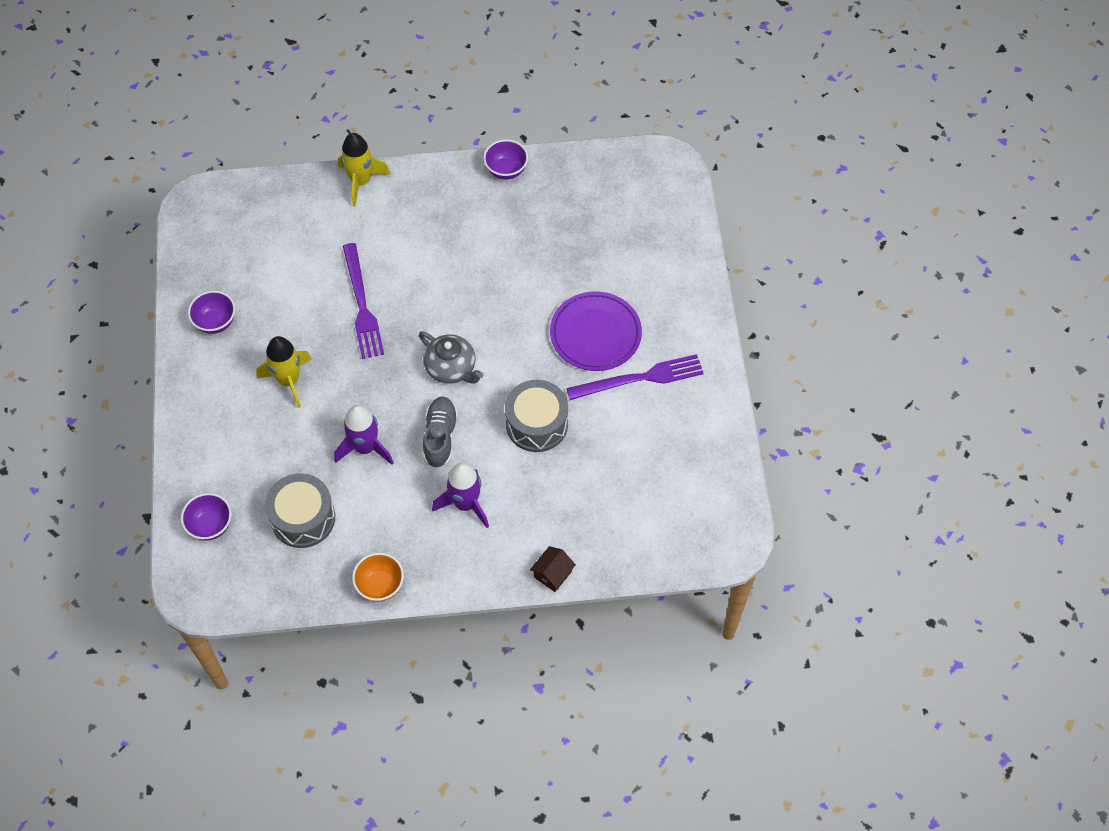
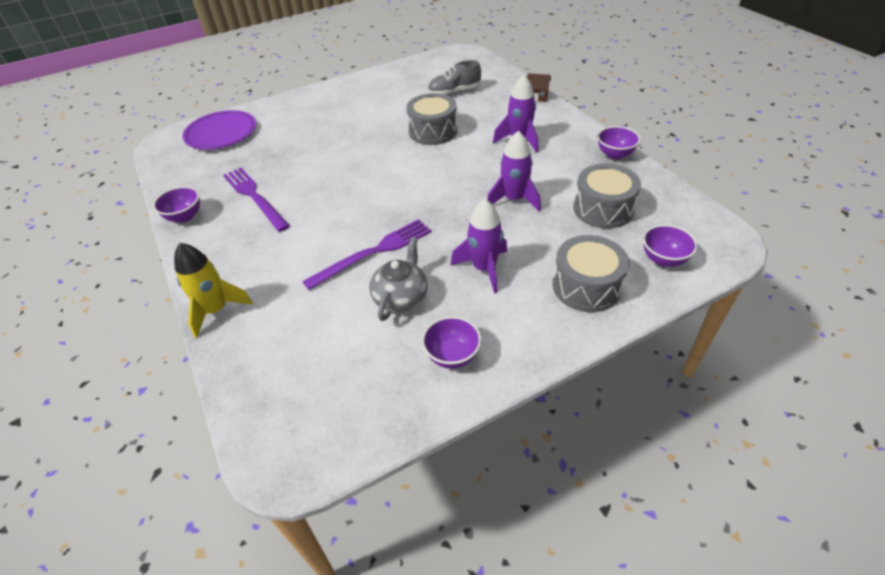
camera: 110 degrees left, 15 degrees down
(221, 447) = (586, 286): none -> grey drum
(289, 380) = (484, 269): yellow rocket -> purple rocket
(380, 585) = (615, 154): orange bowl -> purple bowl
(440, 437) = (475, 167): grey shoe -> grey shoe (454, 92)
(451, 368) = (410, 181): grey teapot -> grey teapot (401, 297)
(595, 334) = (341, 129): purple plate -> purple plate (221, 133)
(640, 378) = (369, 104): purple fork -> purple fork (254, 197)

